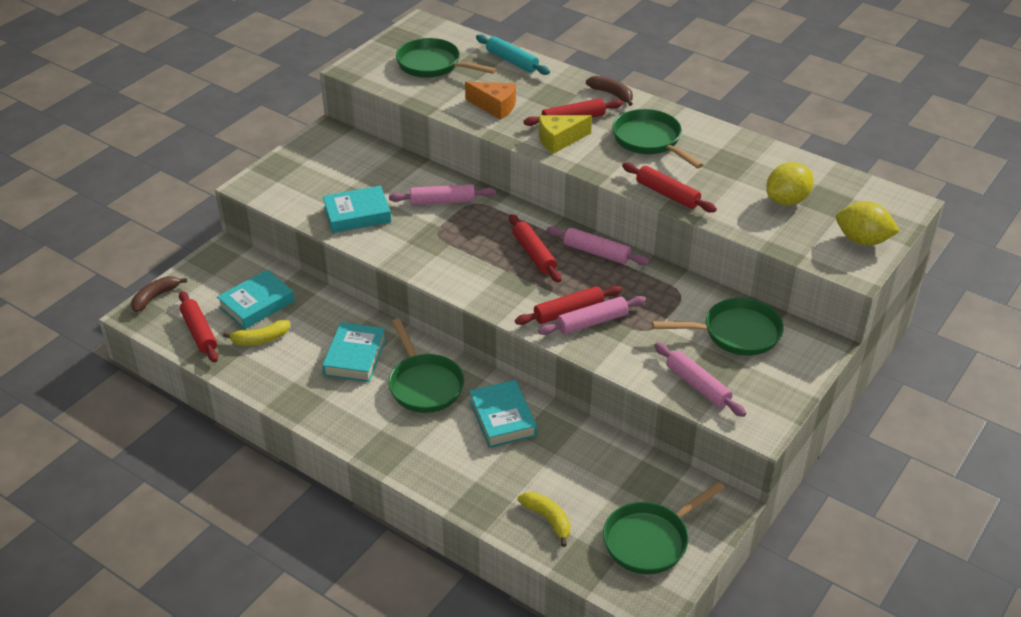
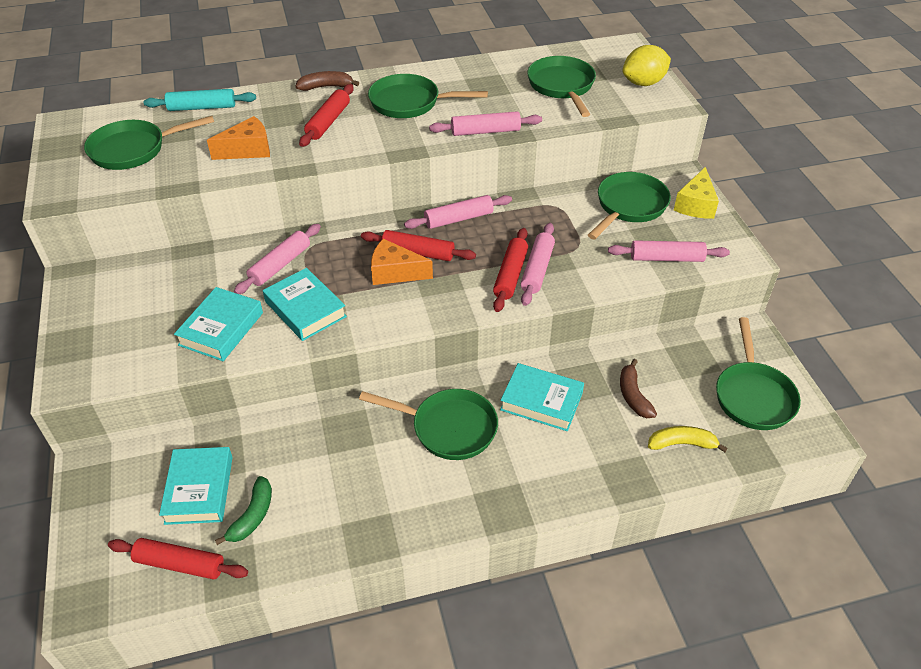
camera: 50 degrees left, 5 degrees up
(155, 297) = (77, 574): brown banana -> brown banana (633, 395)
(260, 339) = (252, 516): yellow banana -> green banana
(355, 357) = (360, 456): turquoise book -> turquoise book (305, 309)
(500, 255) = (395, 272): none -> orange cheese
(559, 140) = (344, 143): yellow cheese -> yellow cheese (695, 205)
(667, 194) = (485, 131): red rolling pin -> pink rolling pin
(787, 200) = (562, 86): yellow lemon -> green pan

